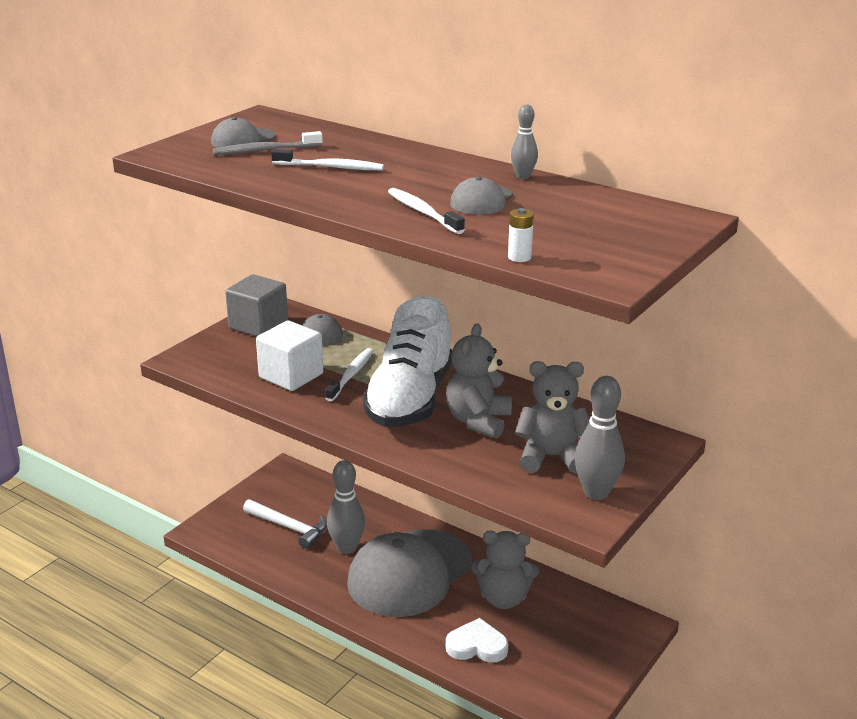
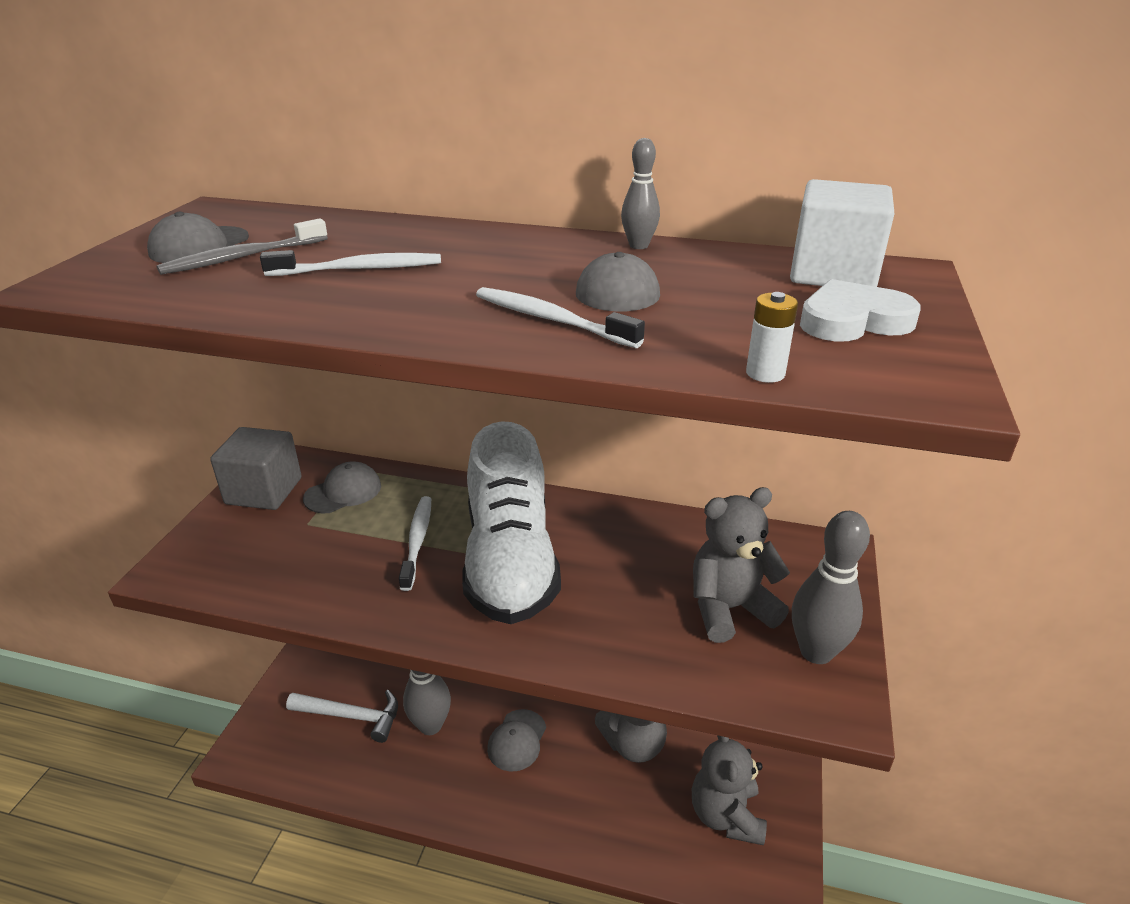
camera: 20 degrees left, 5 degrees up
(291, 376) = (337, 561): white cube -> white cube (832, 274)
(410, 573) = (517, 740): grey cap -> grey cap, size x0.44
(477, 646) = (635, 824): white heart -> white heart (853, 320)
(478, 421) = (611, 574): grey teddy bear -> grey teddy bear (726, 815)

